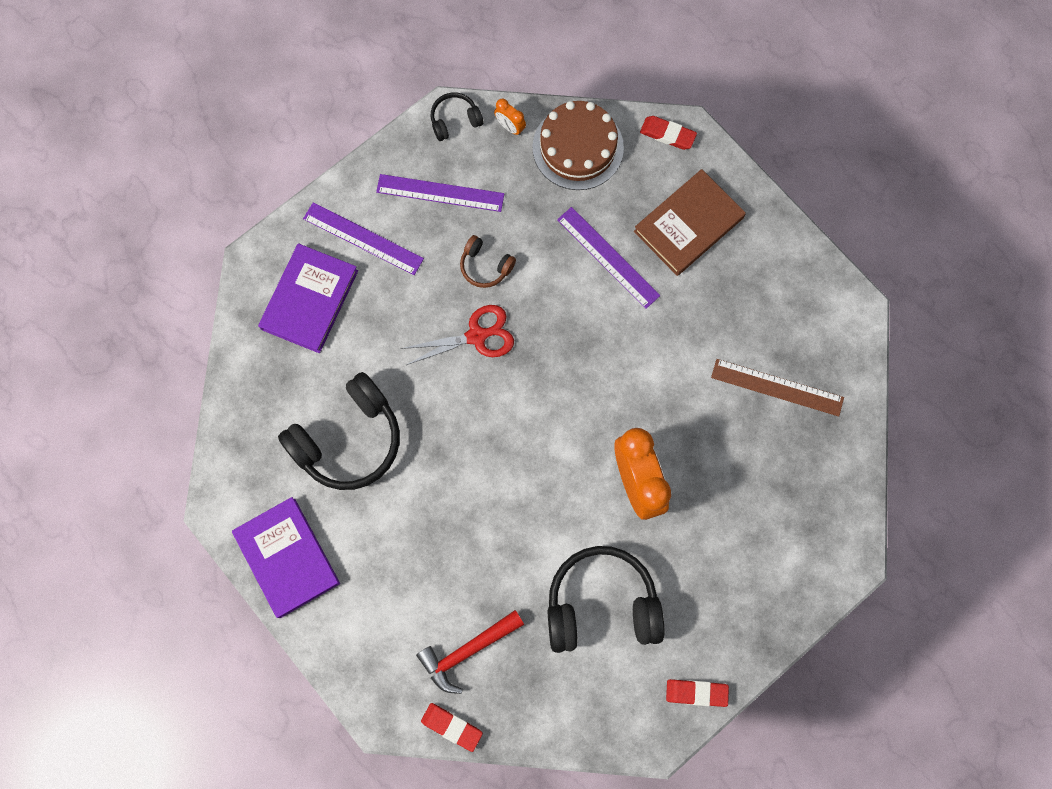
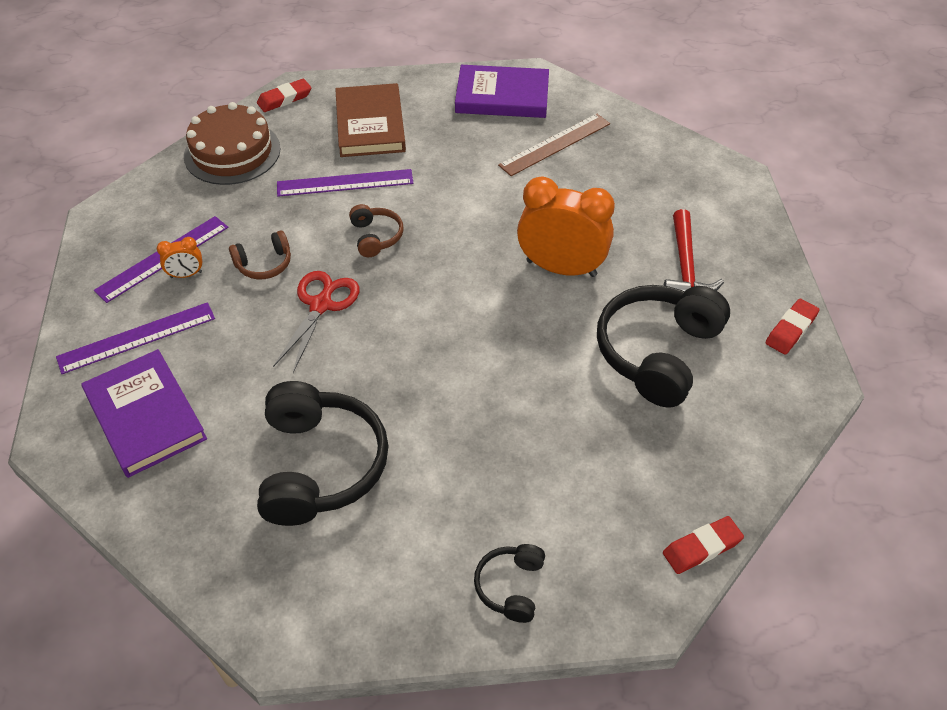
camera: 55 degrees left, 25 degrees down
(287, 558) = (395, 602): purple book -> purple book (502, 96)
(455, 120) = (113, 213): black headphones -> black headphones (510, 586)
(467, 651) = (628, 487): red hammer -> red hammer (685, 267)
(510, 127) = (164, 182): orange clock -> orange clock (186, 275)
(569, 323) = (376, 237): none -> brown headphones

